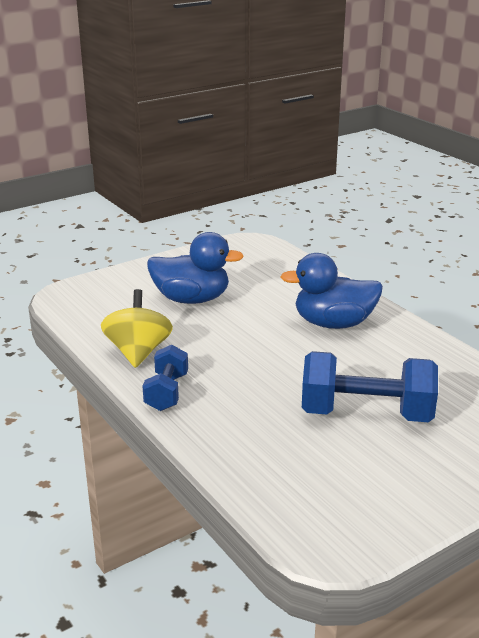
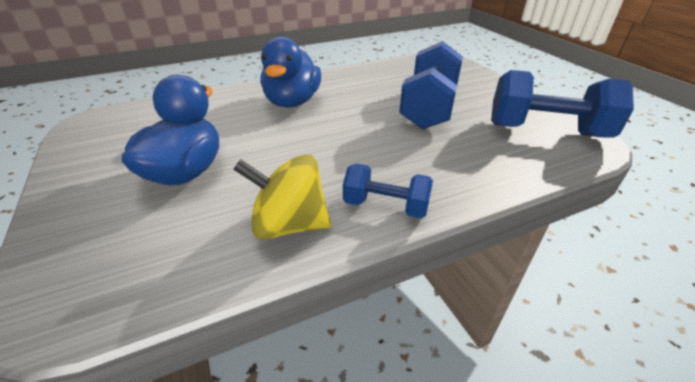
camera: 80 degrees left, 10 degrees up
(344, 507) = (546, 131): none -> blue dumbbell

